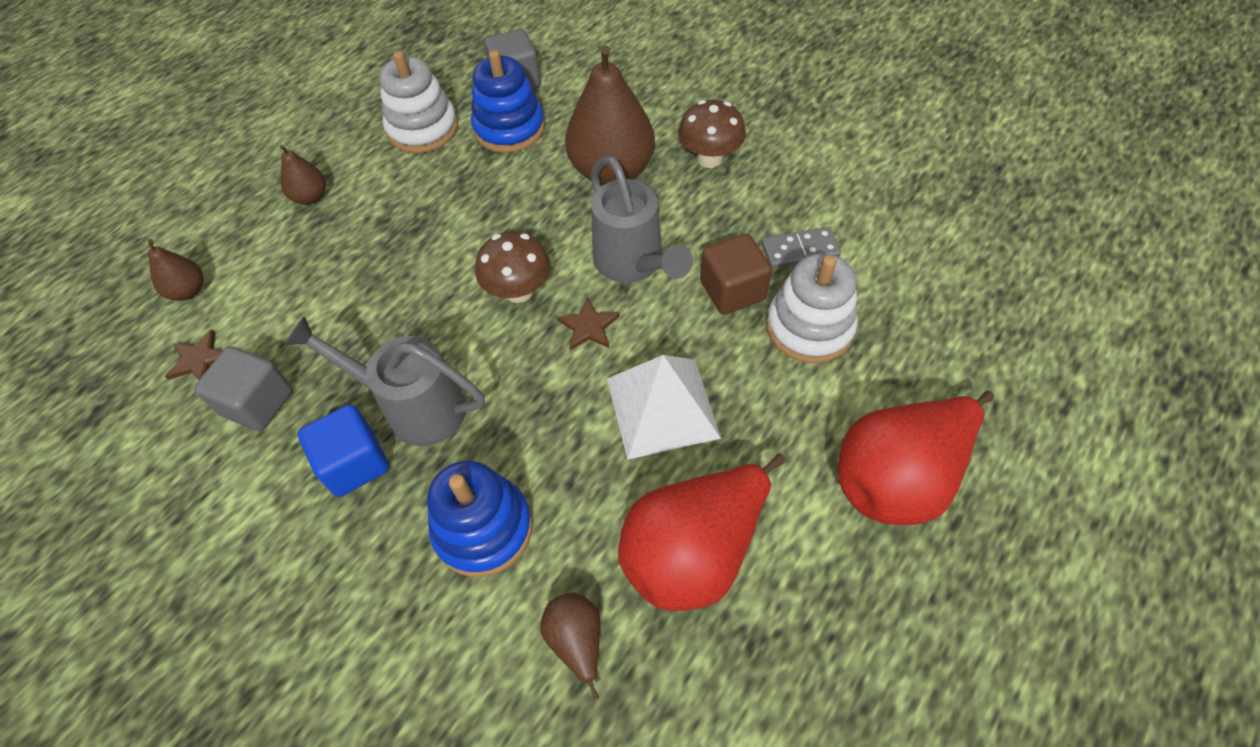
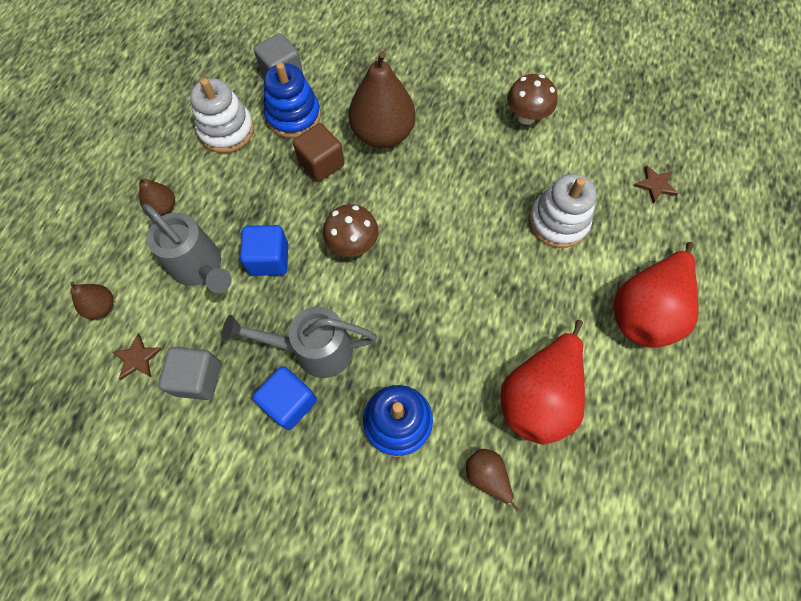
camera: 20 degrees left, 10 degrees up
(407, 284) = (269, 259): none -> blue cube
(588, 327) = (412, 259): brown star -> brown star (655, 185)
(633, 263) = (425, 203): grey watering can -> grey watering can (200, 267)
(662, 407) = (483, 304): white pyramid -> none
(709, 158) = (448, 109): brown mushroom -> brown mushroom (526, 117)
(732, 290) = (499, 207): brown cube -> brown cube (321, 163)
(799, 250) = (533, 166): grey domino -> none

